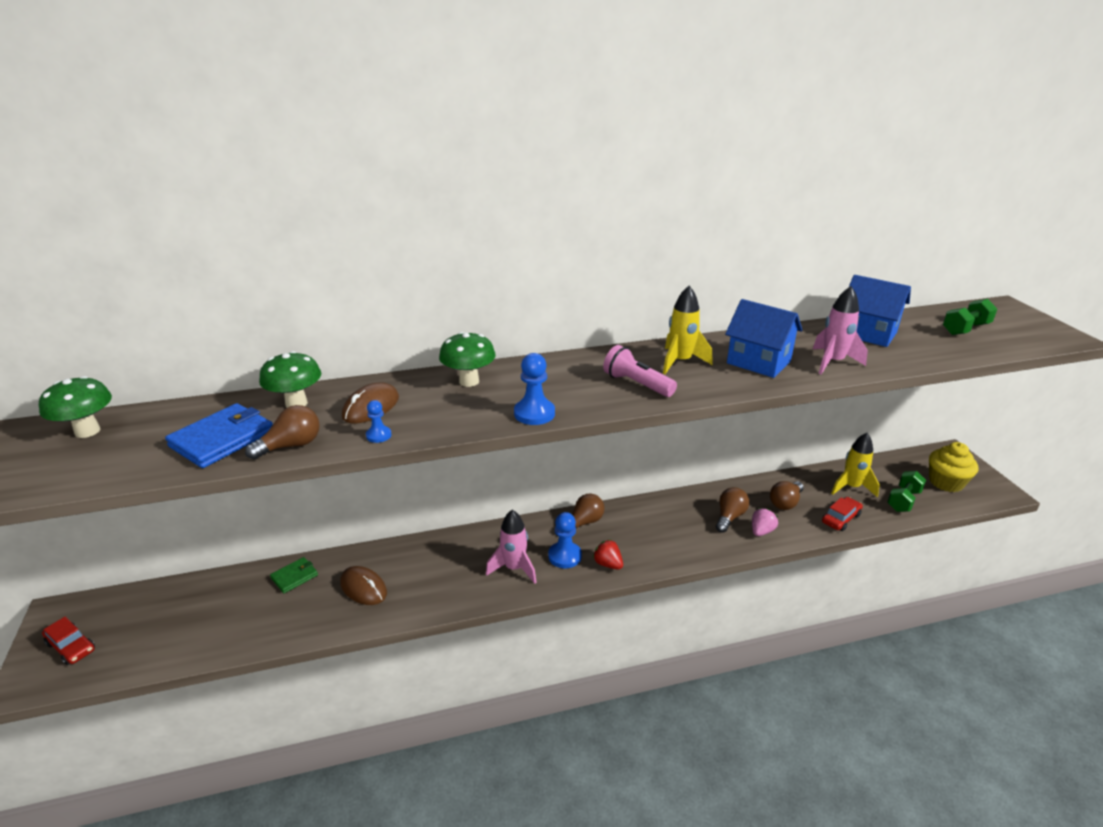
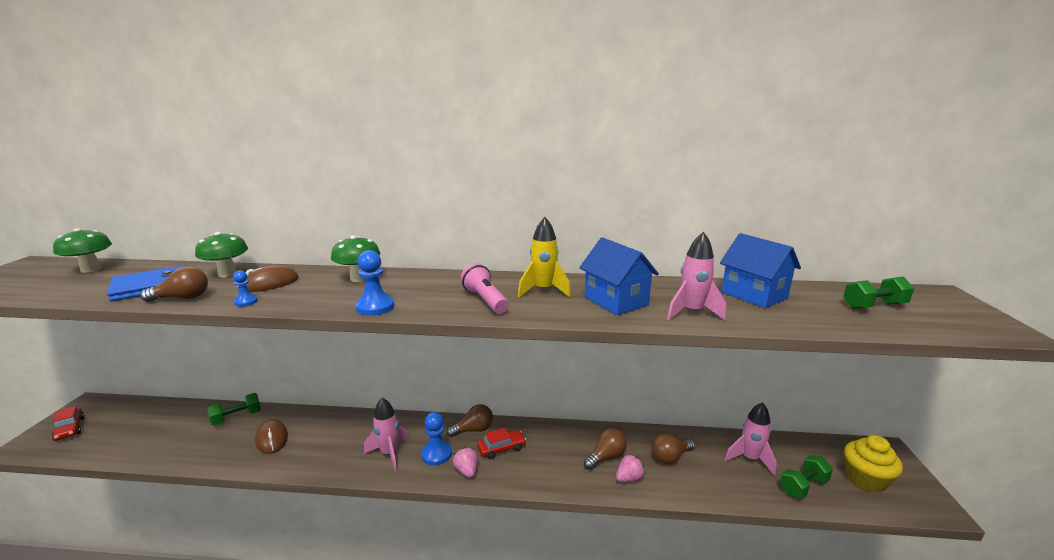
camera: 20 degrees right, 10 degrees down
(294, 576) = (237, 418): green wallet -> green dumbbell
(608, 564) = (466, 471): red strawberry -> pink strawberry
(841, 518) = (720, 487): red car -> red car (501, 448)
(851, 487) = (750, 459): yellow rocket -> pink rocket

